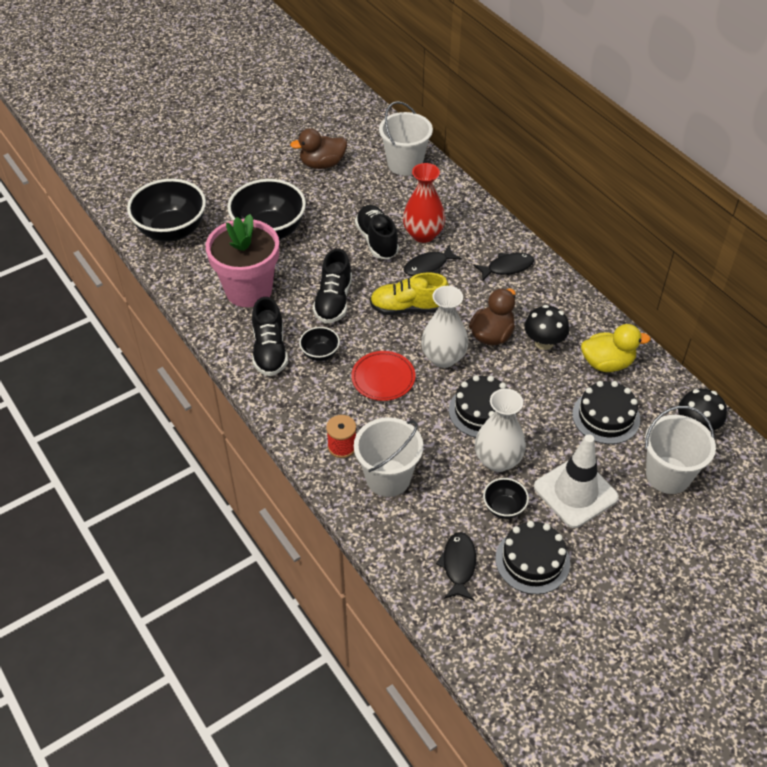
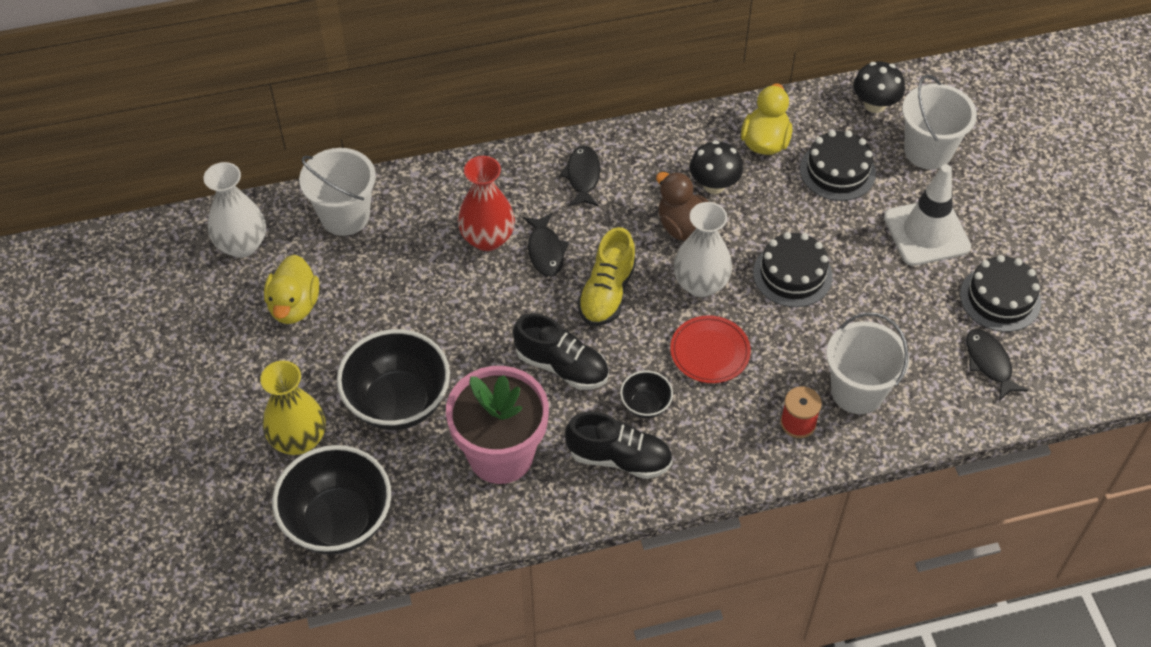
camera: 70 degrees left, 5 degrees up
(224, 196) = (298, 439): none -> yellow vase
(322, 164) = (294, 306): brown duck -> yellow duck
(377, 240) = (475, 289): black shoe -> none
(458, 565) = (989, 363): black fish -> black fish turned 45 degrees clockwise
(497, 460) = (865, 283): white vase -> white vase (242, 245)
(504, 508) = (928, 299): black bowl -> none

